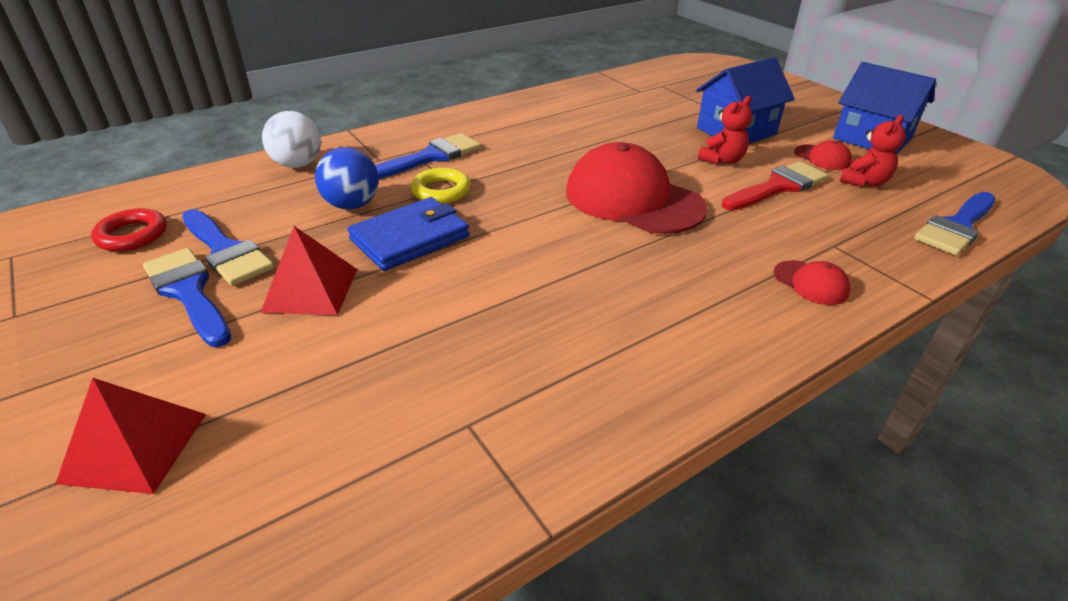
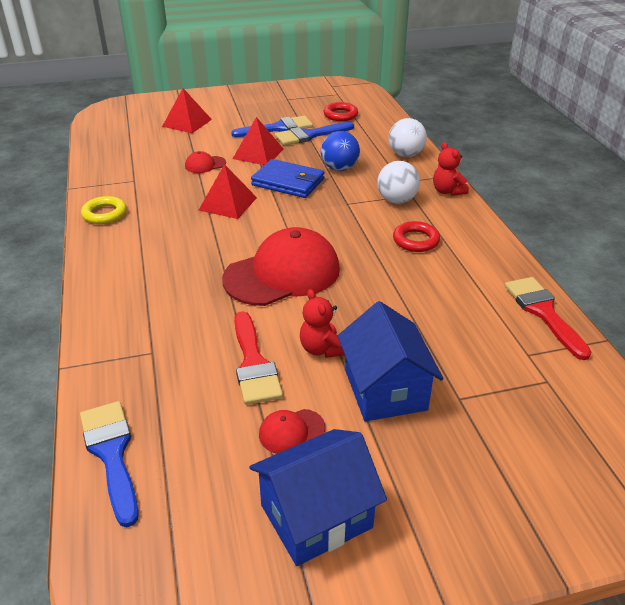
camera: 110 degrees right, 0 degrees up
(410, 238) = (288, 182): blue wallet -> blue wallet turned 45 degrees counterclockwise
(430, 157) = (396, 200): blue brush -> white ball
(441, 191) = (341, 198): yellow ring -> yellow ring (104, 214)
(501, 277) = (228, 204): none -> red pyramid
(513, 139) = (416, 240): none -> red ring
(584, 88) = (543, 312): none -> red brush
(811, 283) = (125, 316): red cap -> red cap (205, 165)
(864, 182) = (225, 435): red teddy bear -> red teddy bear (447, 191)

